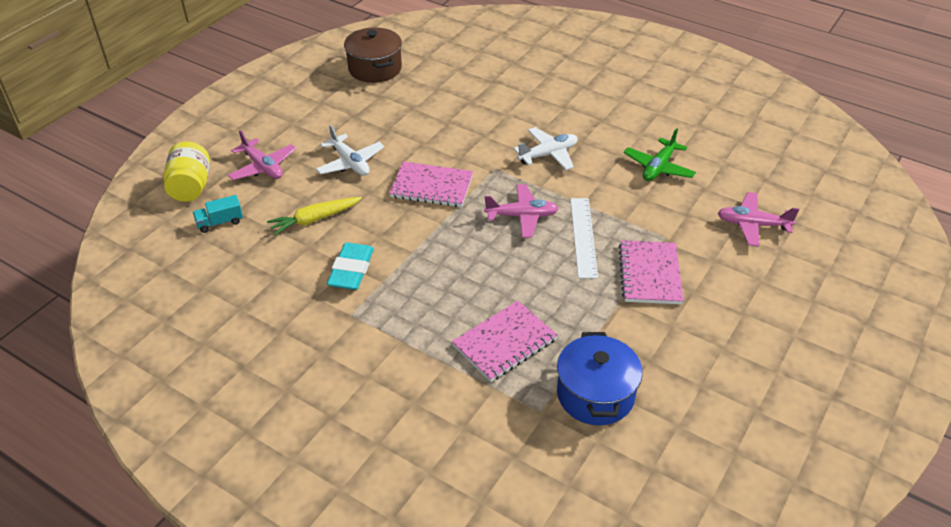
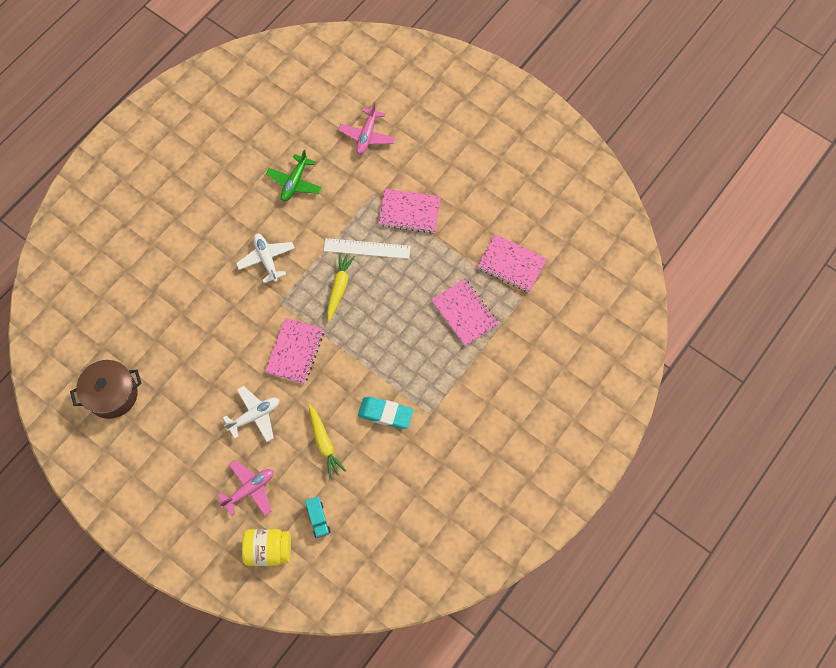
camera: 85 degrees left, 25 degrees up
(522, 216) = (339, 288): pink plane -> yellow carrot
(595, 394) = (511, 264): blue pot -> pink notebook
(658, 167) = (294, 182): green plane -> green plane turned 75 degrees clockwise

